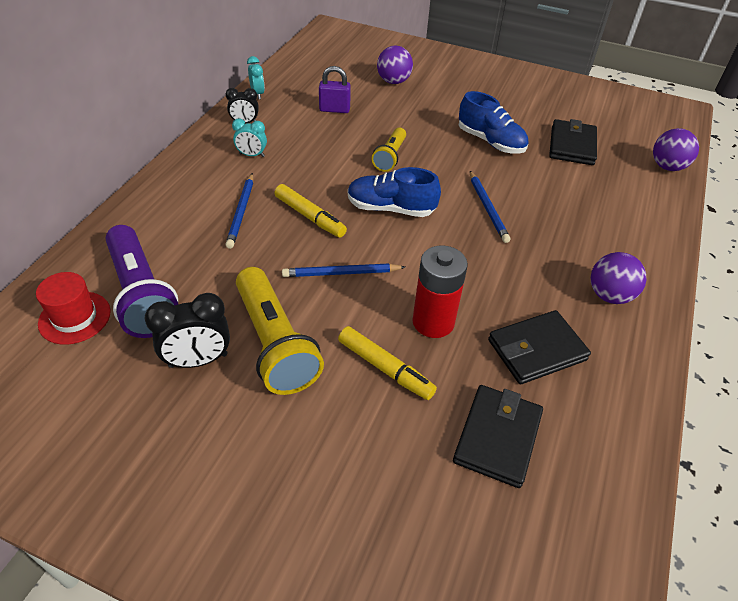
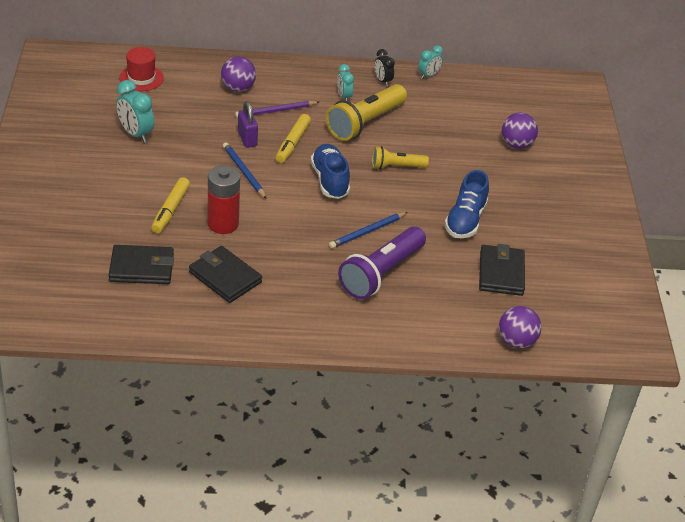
camera: 65 degrees right, 5 degrees down
(141, 294) = (173, 95): purple flashlight -> purple flashlight (381, 273)
(198, 360) = (136, 134): black clock -> turquoise clock
(241, 212) = (276, 111): blue pencil -> purple pencil
(274, 343) = (165, 159): yellow flashlight -> yellow flashlight (365, 123)
(334, 109) = (440, 121): purple padlock -> purple padlock (247, 139)
(572, 146) = (501, 273): black wallet -> black wallet turned 75 degrees counterclockwise
(609, 295) = (305, 311): purple ball -> purple ball (238, 88)

